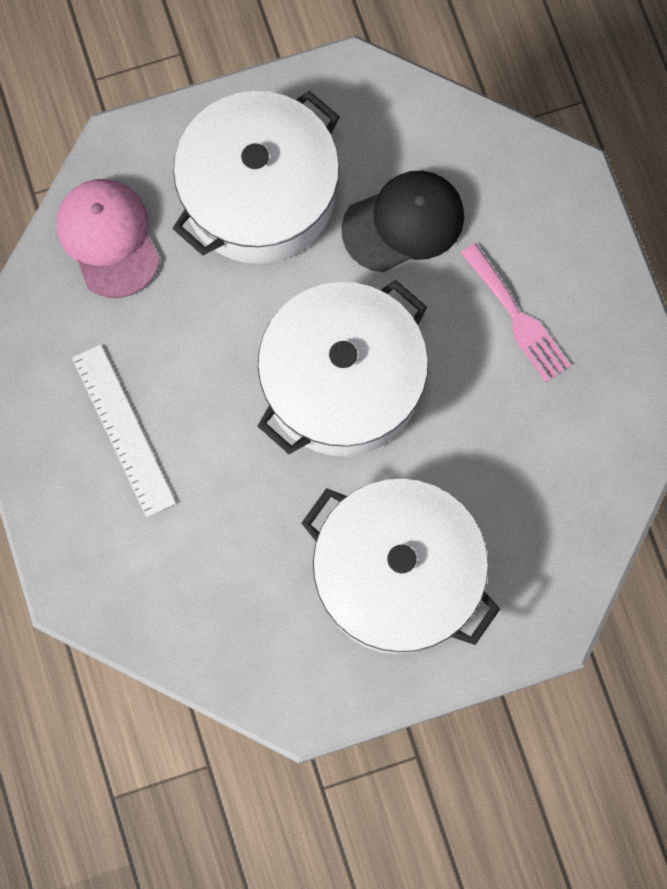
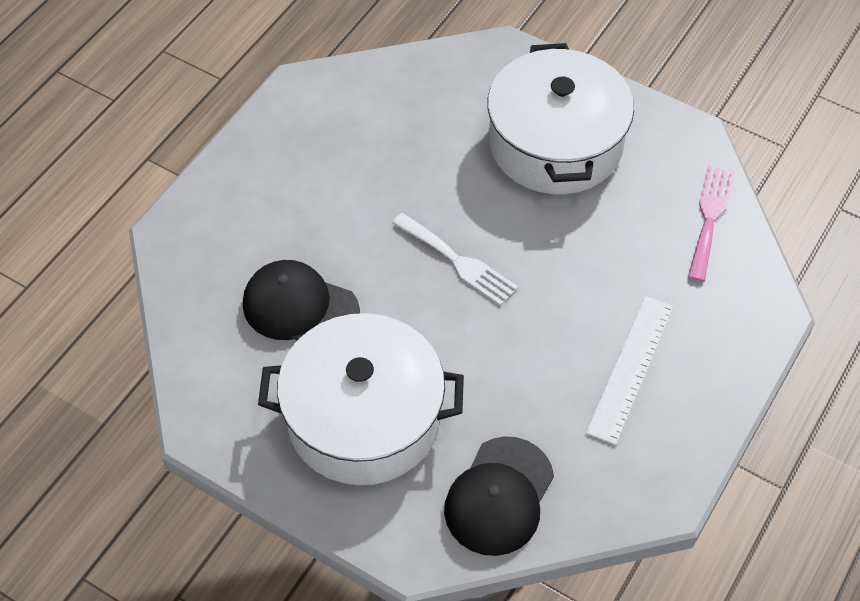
camera: 130 degrees left, 20 degrees down
(108, 238) = (499, 496): pink cap -> black cap
(342, 382) = (458, 261): white pot -> white fork
(517, 318) = (311, 194): pink fork -> pink fork (710, 218)

